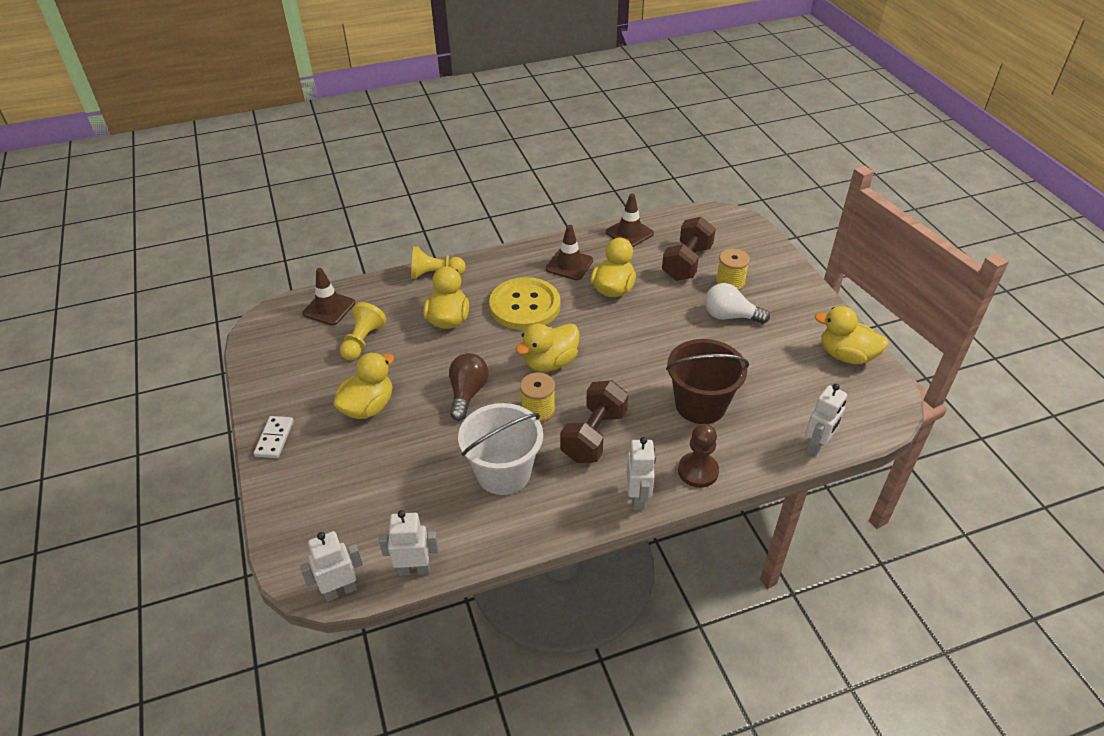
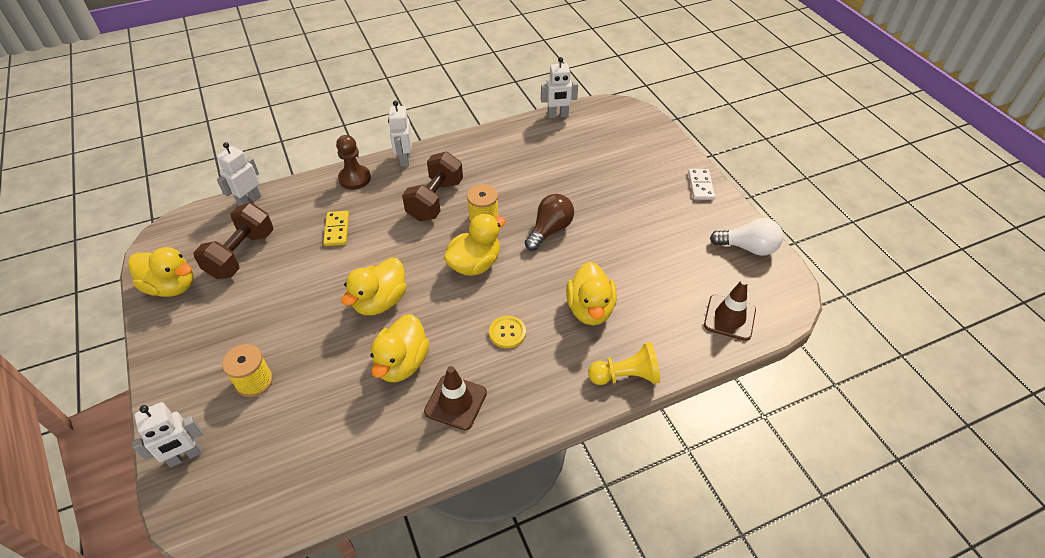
camera: 175 degrees right, 5 degrees up
(340, 590) = (601, 104): white robot -> white robot (185, 456)
(362, 341) = (671, 278): yellow pawn -> none
(368, 407) = (635, 214): yellow duck -> yellow duck (380, 301)
(467, 393) = (550, 230): brown light bulb -> brown light bulb turned 150 degrees counterclockwise
(503, 473) = (507, 170): white bucket -> none
(525, 306) = (507, 332): yellow button -> yellow button, size x0.45
(629, 233) = (367, 473): brown traffic cone -> none
(687, 263) = (299, 414): brown dumbbell -> brown dumbbell (241, 254)
(700, 405) = (337, 230): brown bucket -> yellow domino
(730, 316) = (273, 330): white light bulb -> white light bulb (748, 248)

